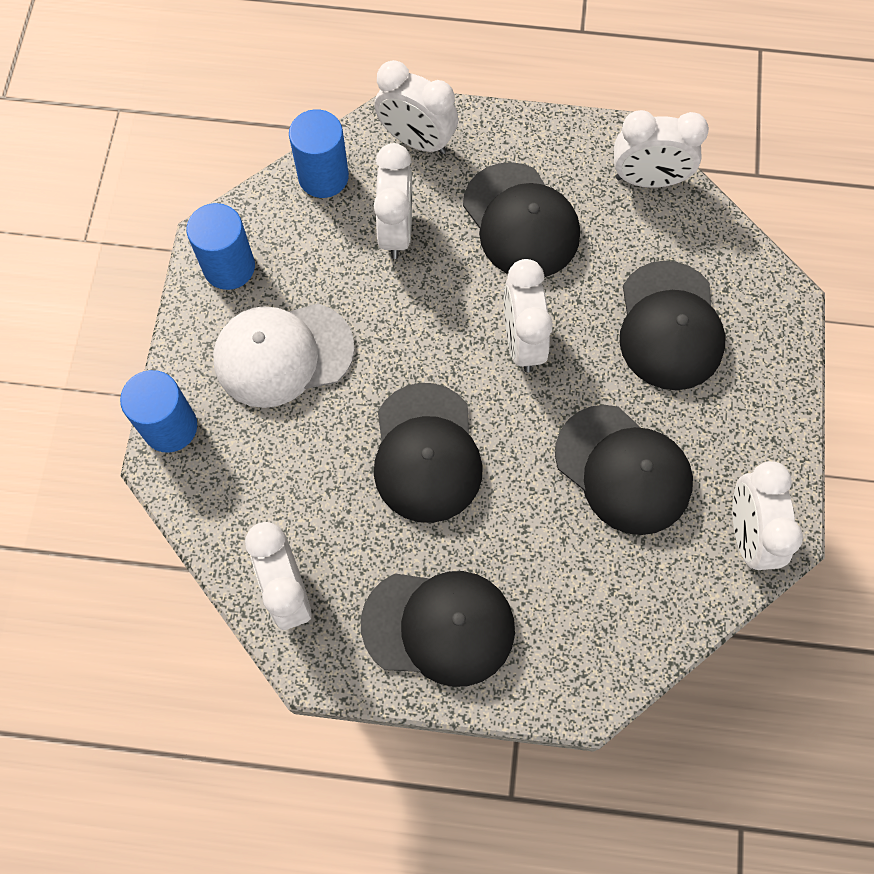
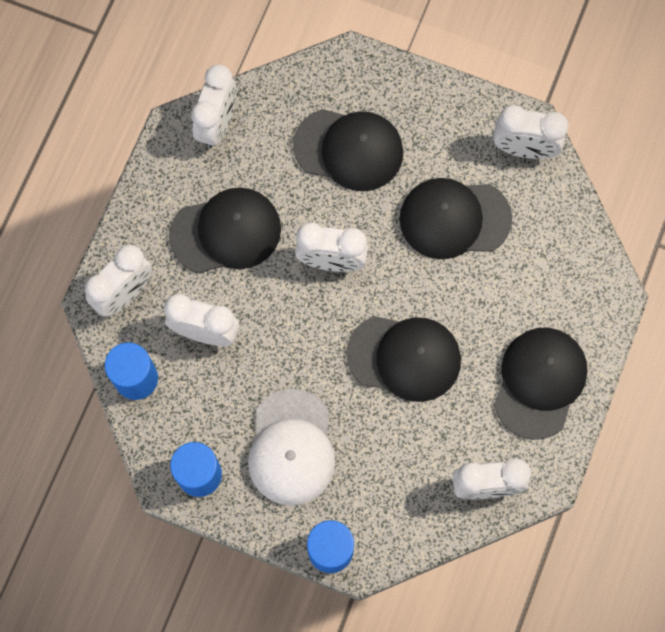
camera: 75 degrees left, 5 degrees up
(623, 469) = (454, 219): black cap -> black cap turned 150 degrees counterclockwise

